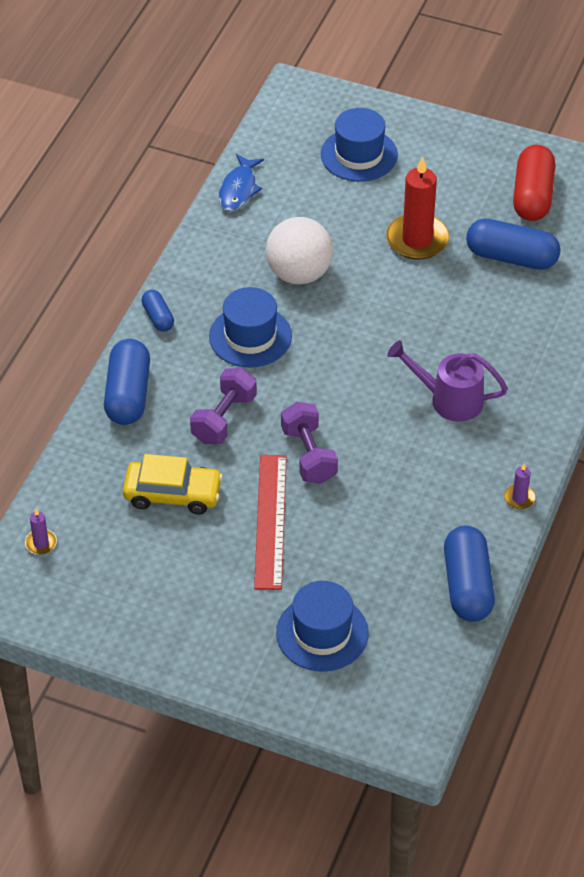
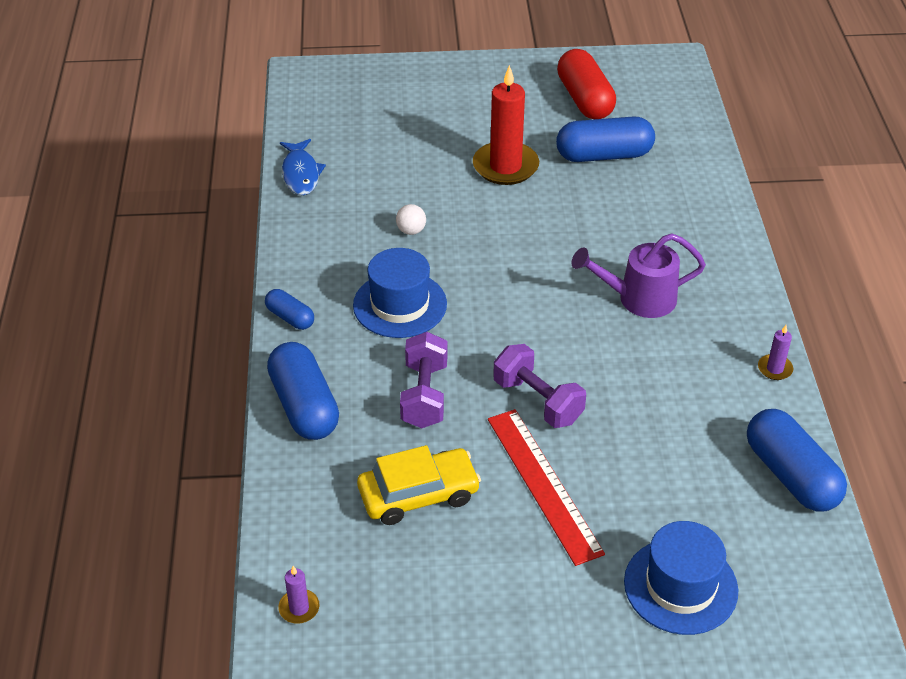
camera: 25 degrees left, 5 degrees down
(299, 274) = (411, 231): white ball -> white ball, size x0.41
(359, 155) = (399, 111): blue hat -> none

